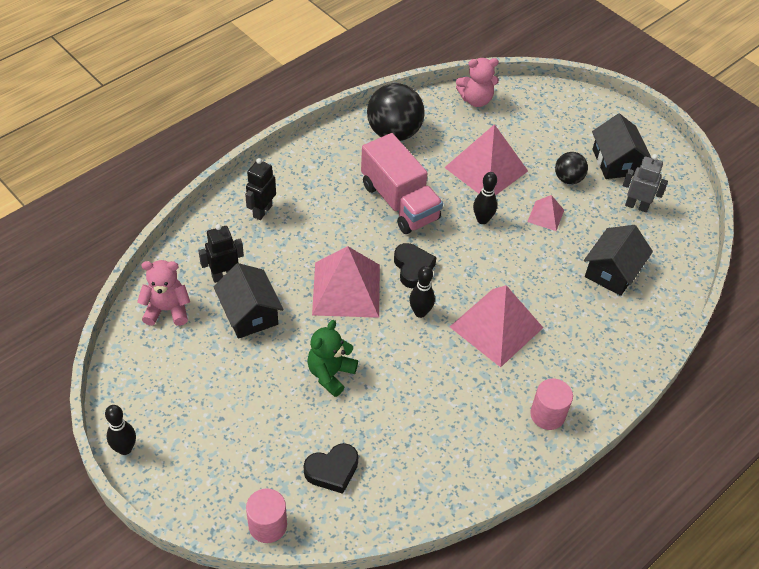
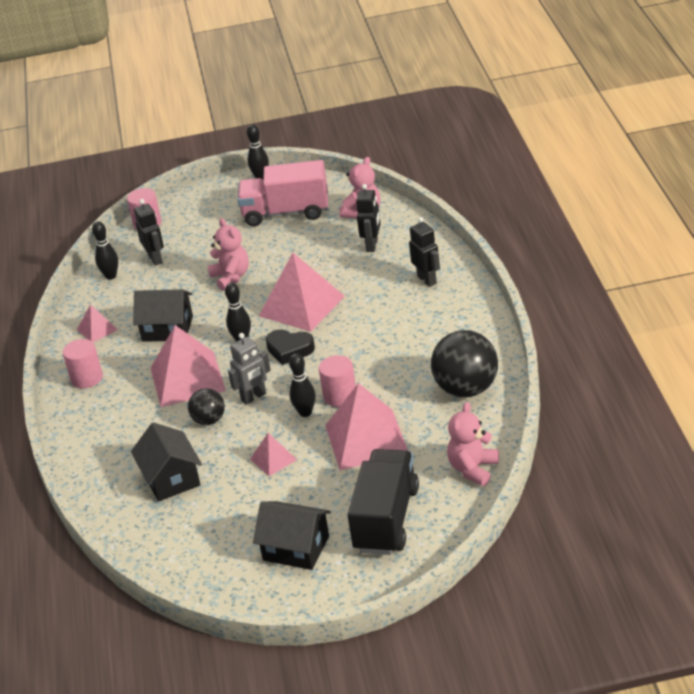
camera: 130 degrees right, 15 degrees down
(249, 313) = (323, 250): black house -> black house (167, 329)
(330, 374) = (231, 277): green teddy bear -> pink teddy bear
(332, 470) = (155, 259): black heart -> black robot
(384, 500) = (111, 276): none -> black bowling pin
(399, 202) = (371, 365): pink truck -> pink truck (286, 213)
(449, 206) = (340, 396): none -> pink cylinder
(476, 454) = (97, 329): none -> pink pyramid
(554, 126) = (386, 519): none -> black truck
(568, 179) = (304, 497): black ball -> black ball (209, 420)
(636, 206) = (227, 535): grey robot -> grey robot (254, 397)

